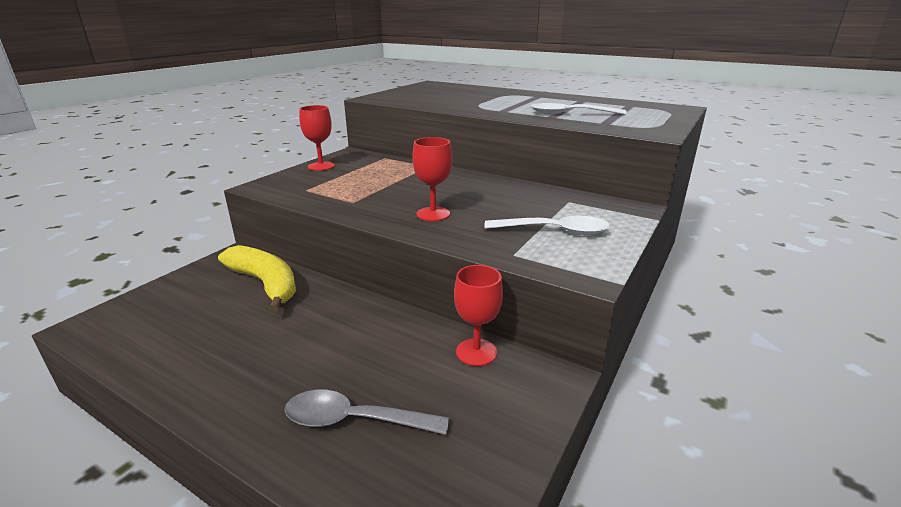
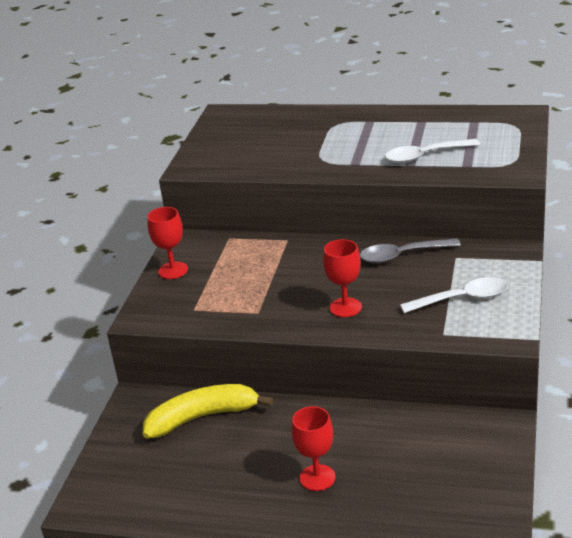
camera: 15 degrees left, 5 degrees up
(266, 284) = (202, 417): yellow banana -> yellow banana turned 45 degrees counterclockwise
(354, 420) = (382, 499): grey spoon -> grey spoon (402, 255)
(476, 352) = (436, 423): red goblet -> red goblet (317, 478)

